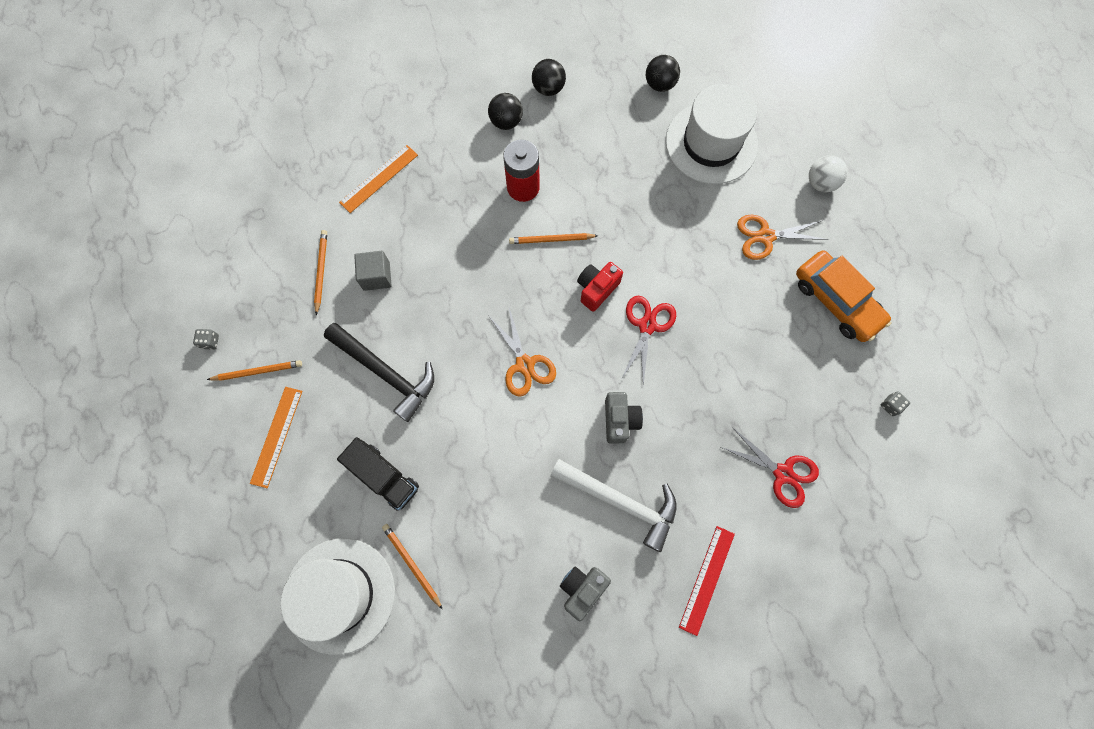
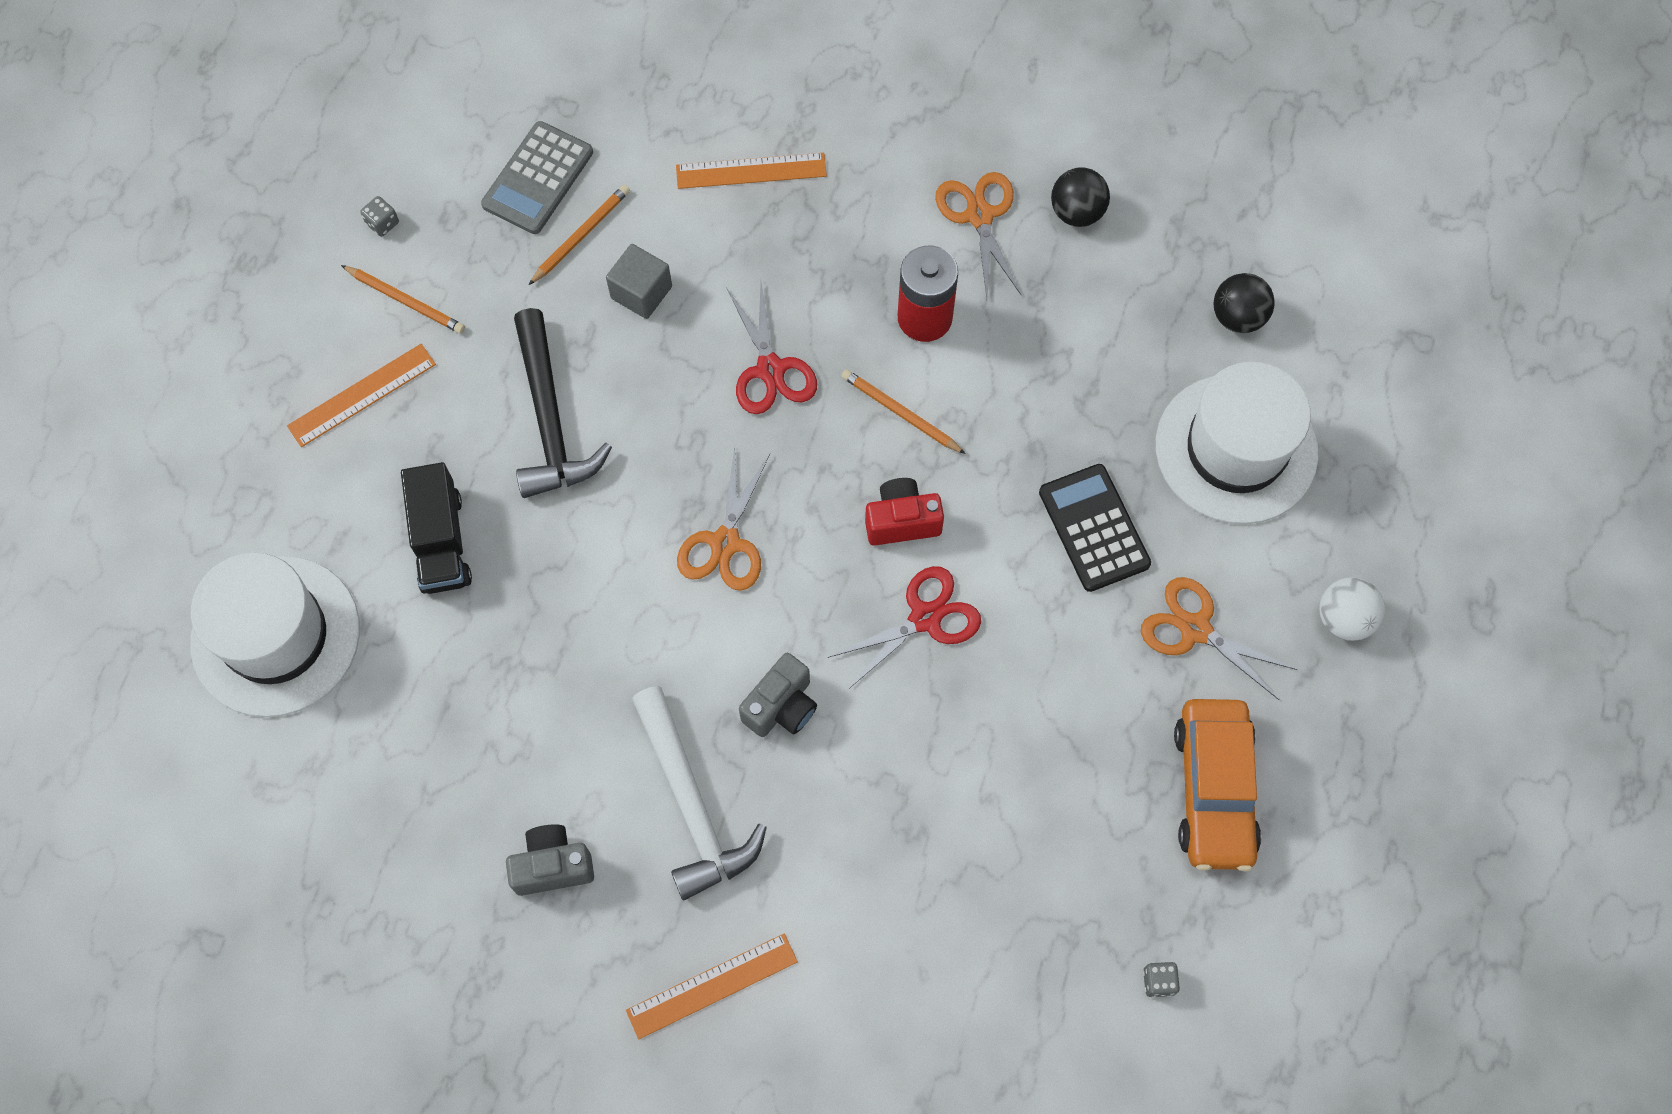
camera: 40 degrees right, 5 degrees down
(273, 259) = (538, 178): none -> grey calculator
(411, 564) = (383, 669): orange pencil -> none
(506, 122) = (979, 216): black ball -> orange scissors
(683, 225) = (1094, 528): none -> black calculator
(707, 580) = (712, 986): red ruler -> orange ruler
(783, 473) = (929, 943): red scissors -> red scissors (770, 369)

